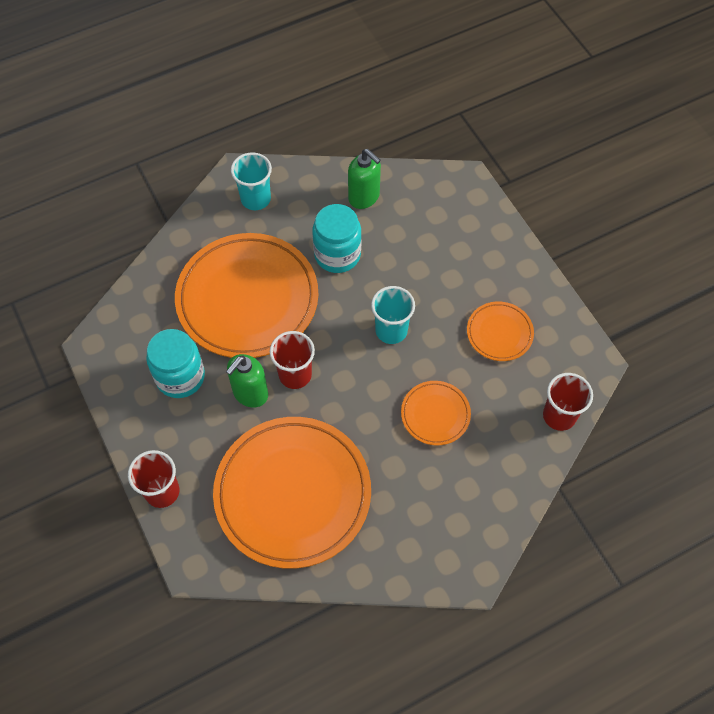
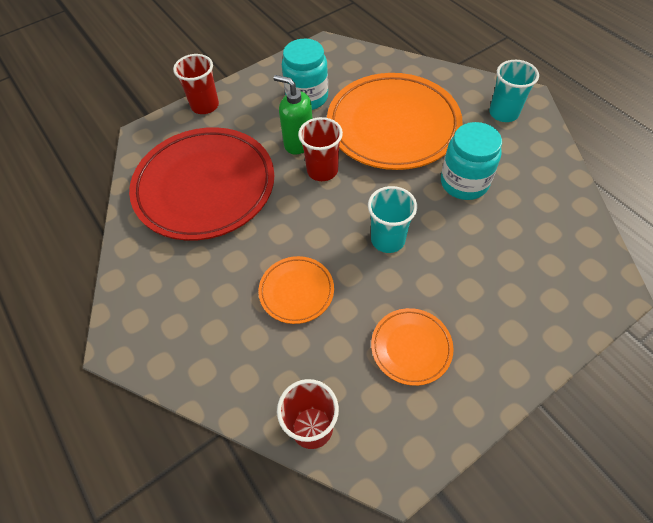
camera: 85 degrees right, 5 degrees down
(293, 493) = (205, 187): orange plate -> red plate
(364, 197) = (544, 195): green soap dispenser -> none

